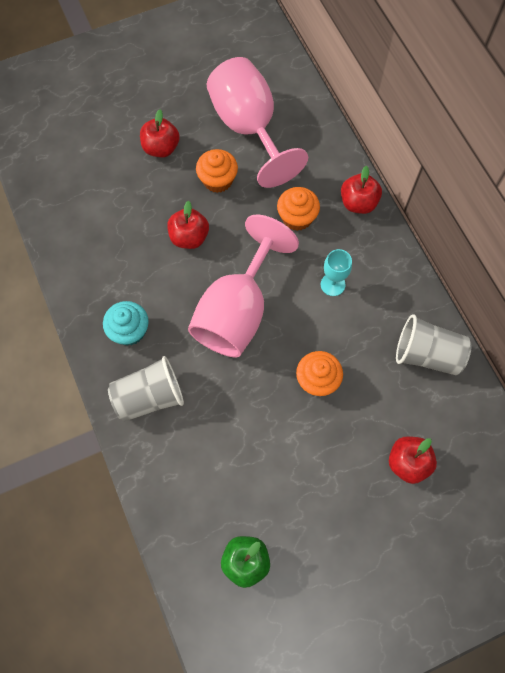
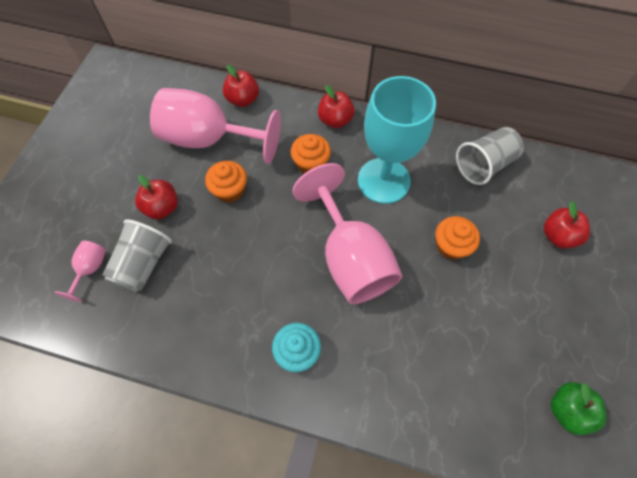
camera: 50 degrees left, 5 degrees down
(75, 146) = (90, 269): none -> pink goblet
(149, 397) = (369, 380): grey cup -> grey cup (143, 264)
(189, 237) = (257, 245): red apple -> red apple (243, 100)
(332, 284) = (383, 180): turquoise goblet -> turquoise goblet, size x2.31

